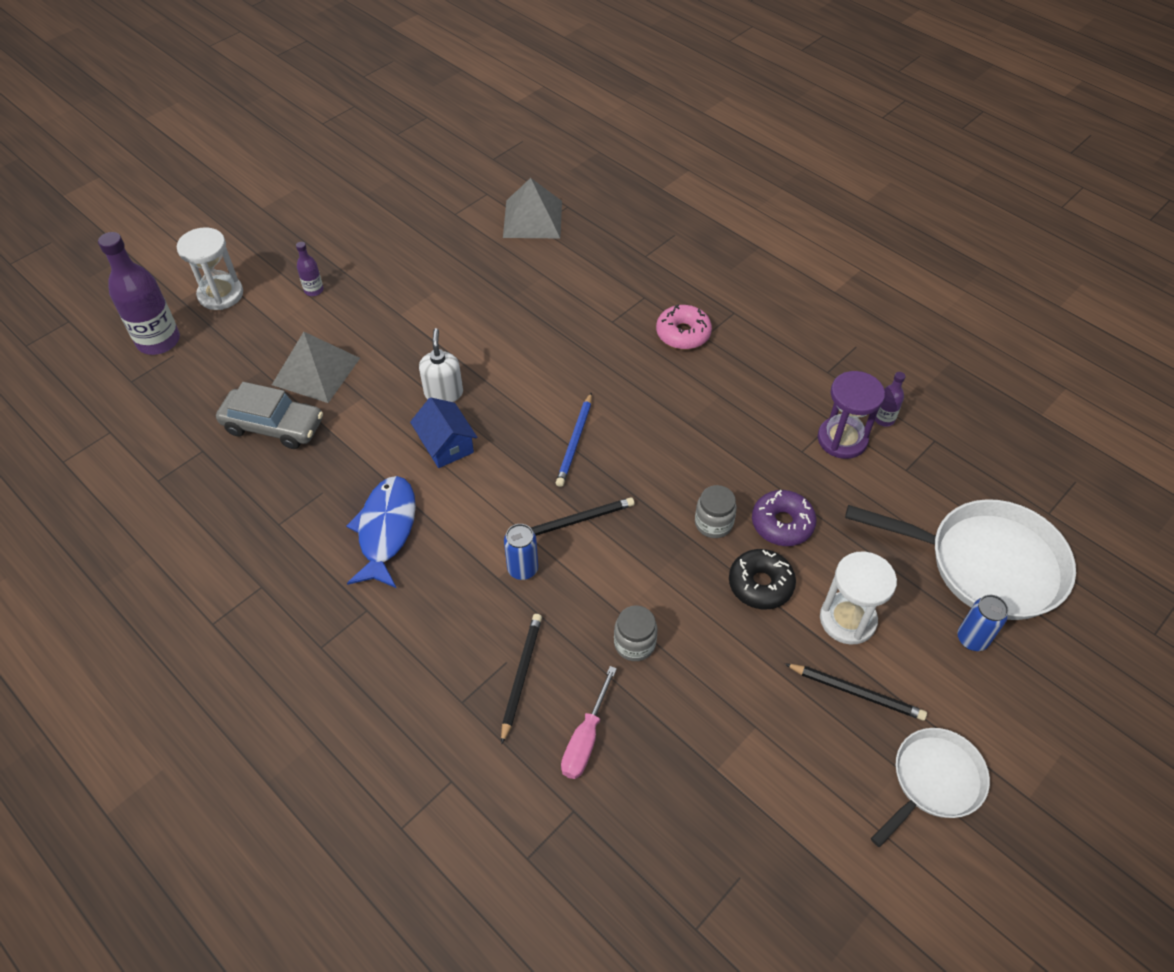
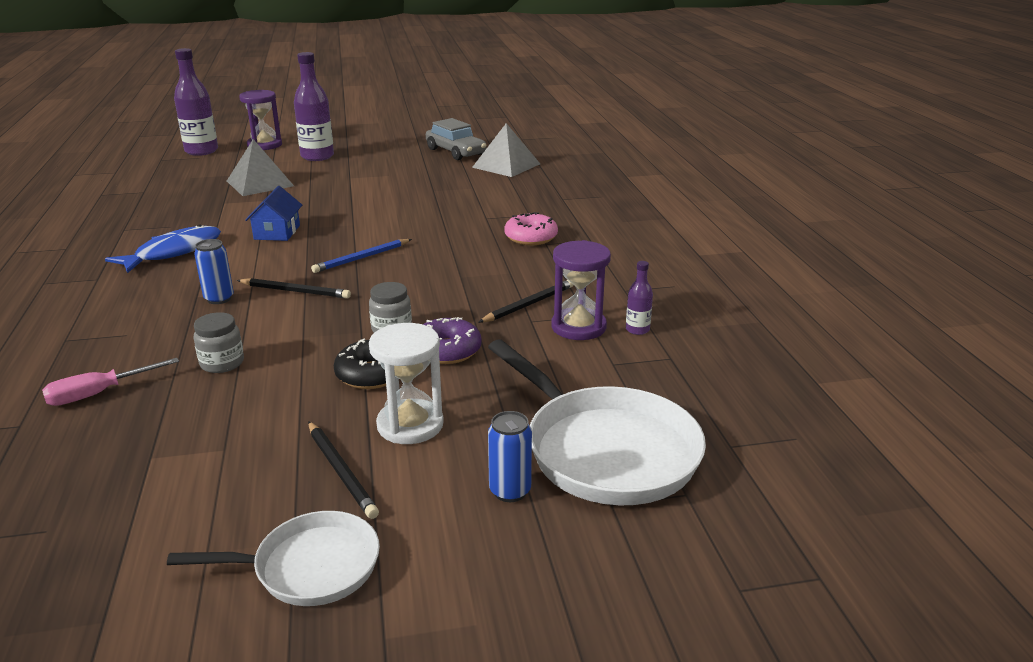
camera: 35 degrees right, 25 degrees down
(220, 294) = (264, 145): white hourglass -> purple hourglass
(273, 426) = (196, 195): grey car -> grey car (455, 152)
(314, 290) = (317, 156): purple bottle -> purple bottle, size x2.13
(443, 393) = (316, 212): white soap dispenser -> none
(521, 676) = (121, 344): black pencil -> black pencil (529, 304)

